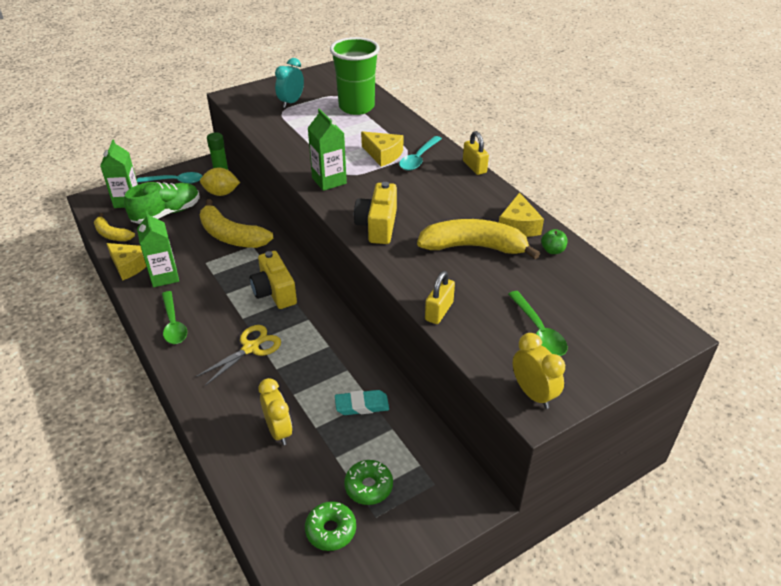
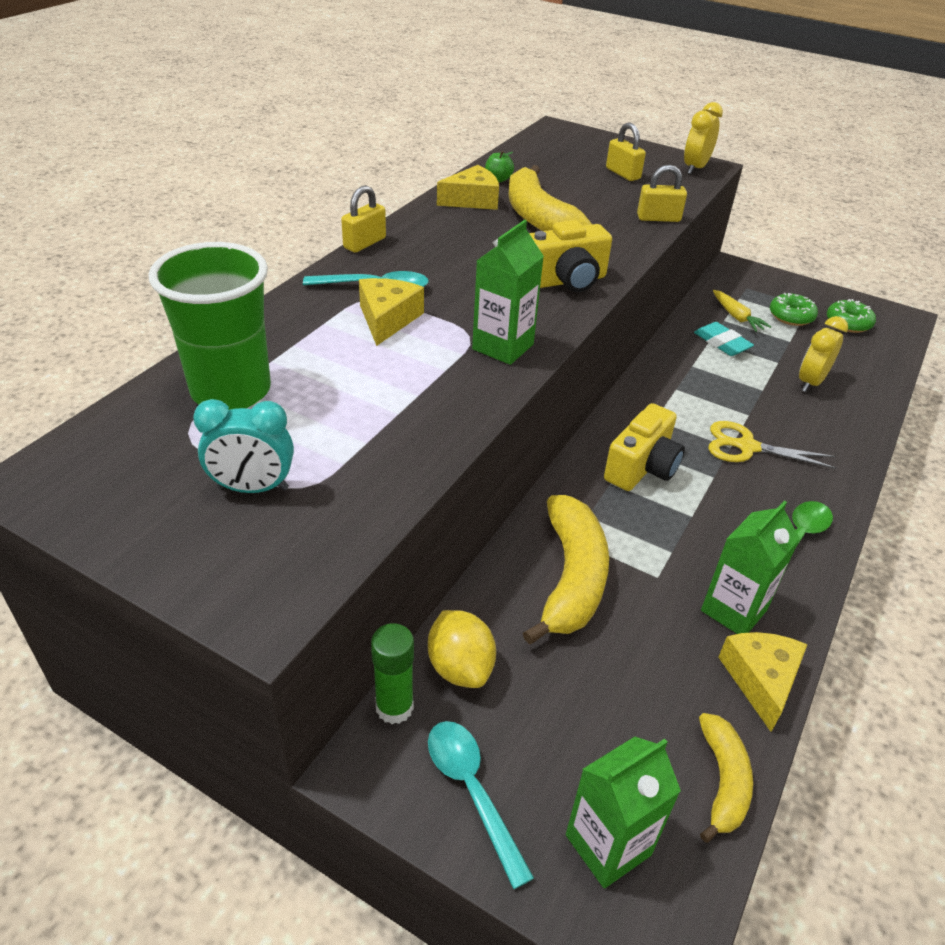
camera: 120 degrees left, 0 degrees up
(167, 213) = (588, 724): green shoe -> none
(391, 441) = (736, 317): none -> yellow carrot
(538, 331) = (623, 173): green spoon -> yellow padlock

